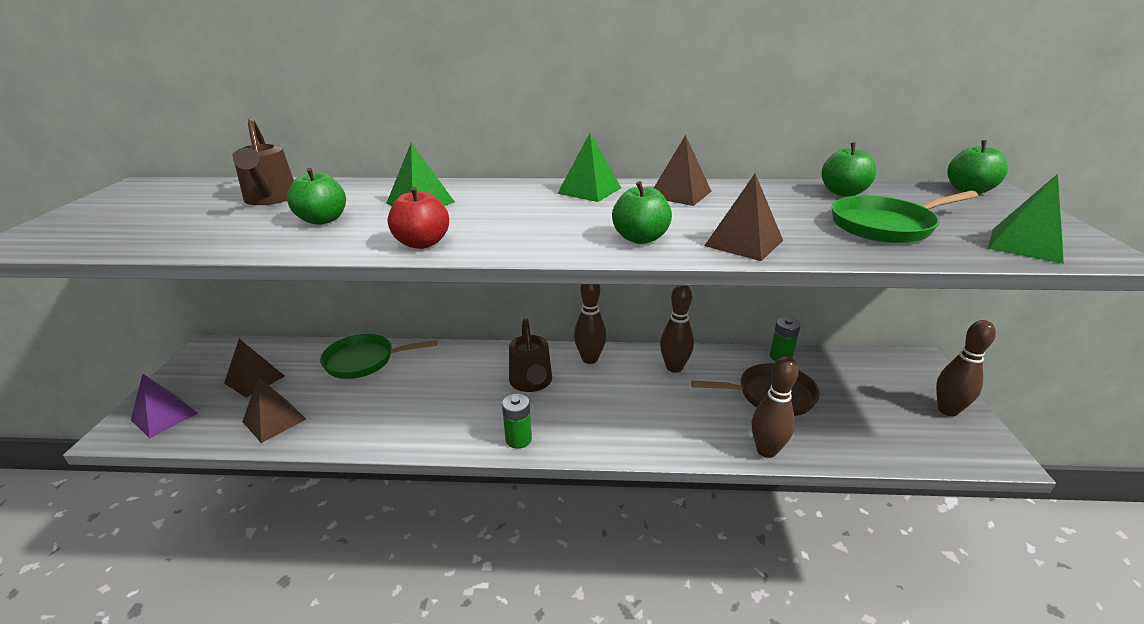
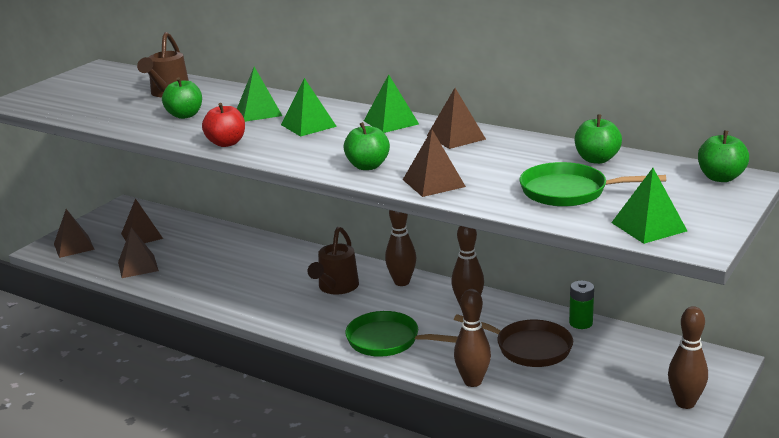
camera: 30 degrees right, 5 degrees down
(164, 416) = (73, 246): purple pyramid -> brown pyramid
(364, 361) = (225, 241): green pan -> green pan (388, 340)
(502, 207) = (308, 125): none -> green pyramid
(518, 439) = (290, 322): green battery -> none

